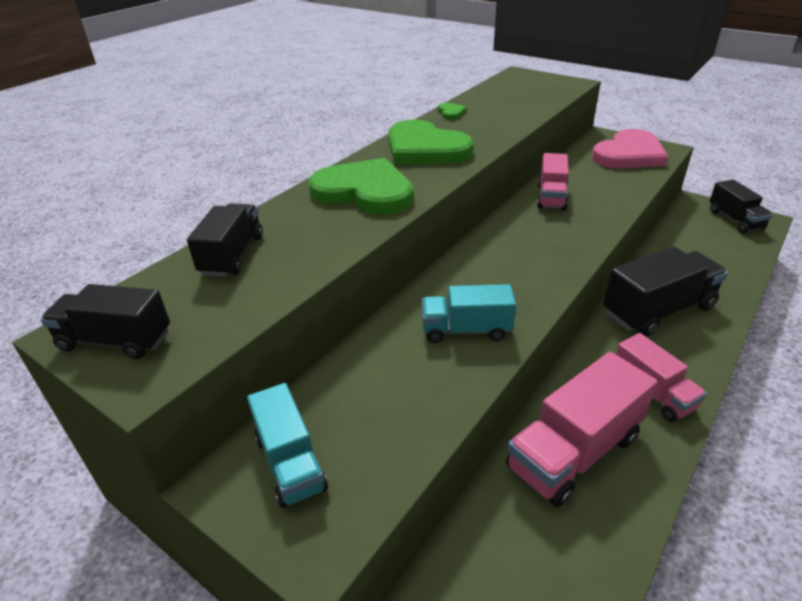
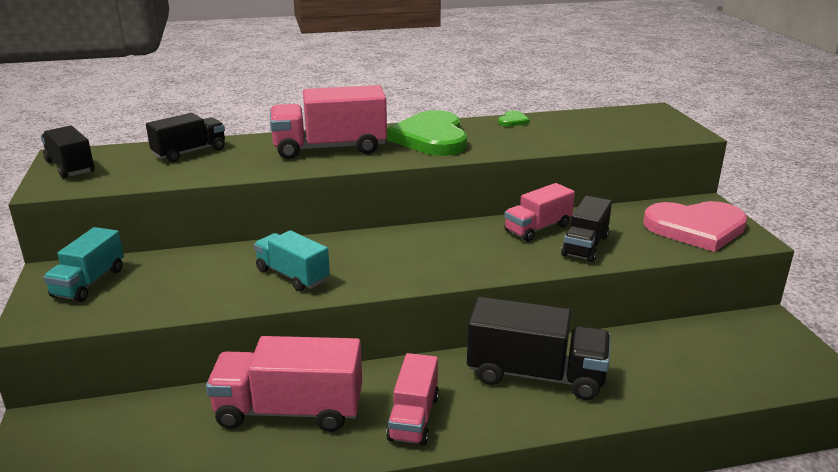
camera: 40 degrees right, 10 degrees down
(364, 191) = (330, 148): green heart -> pink truck
(735, 220) = (787, 355): black truck -> black truck (585, 246)

